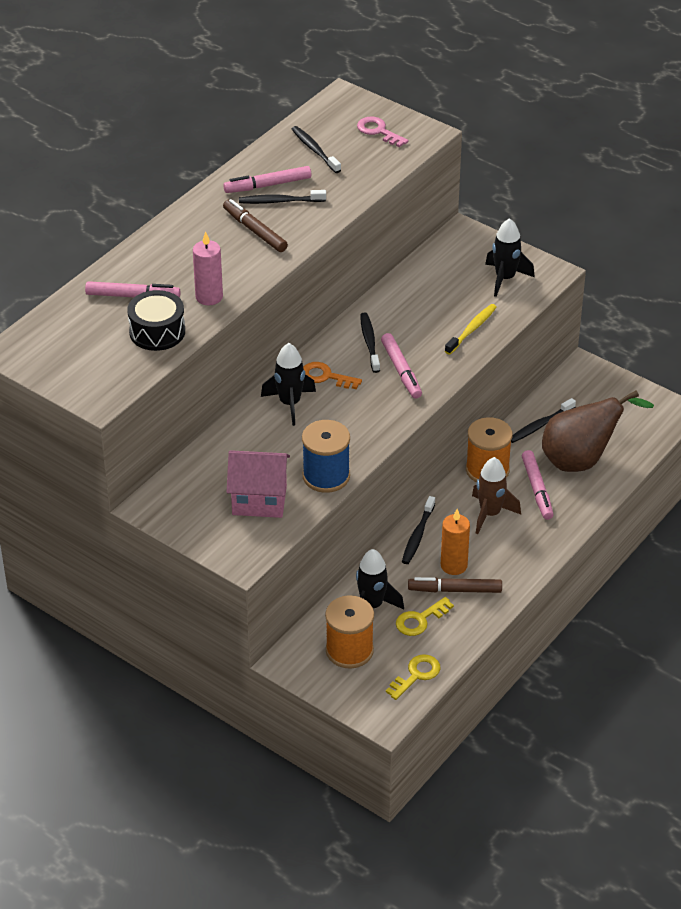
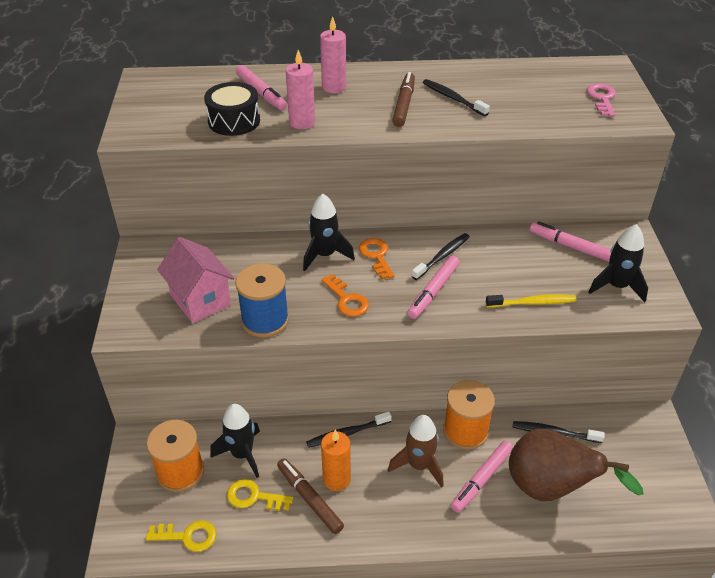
camera: 50 degrees right, 0 degrees up
(178, 252) = (334, 87): none -> pink candle
(267, 185) = (462, 85): pink marker -> pink marker (570, 246)
(314, 150) = (532, 84): black toothbrush -> none
(356, 420) = (347, 300): none -> orange key

